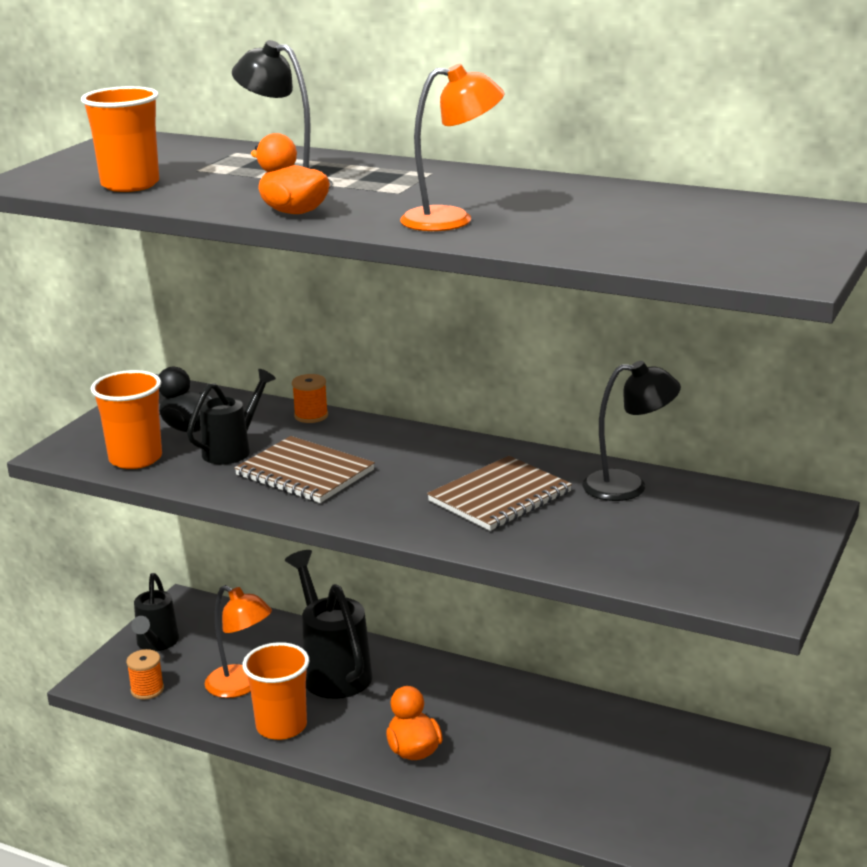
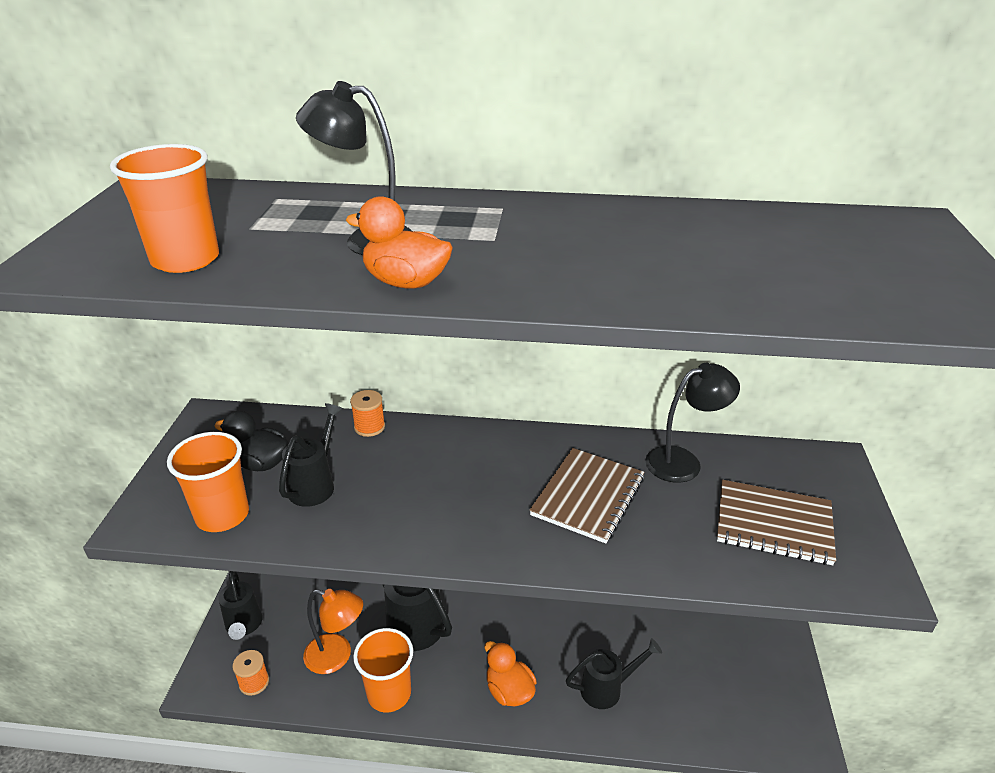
camera: 20 degrees left, 10 degrees up
(305, 473) = (399, 501): brown notebook -> brown notebook (773, 524)
(452, 219) = (586, 274): orange lamp -> none
(527, 771) = (607, 688): none -> black watering can

